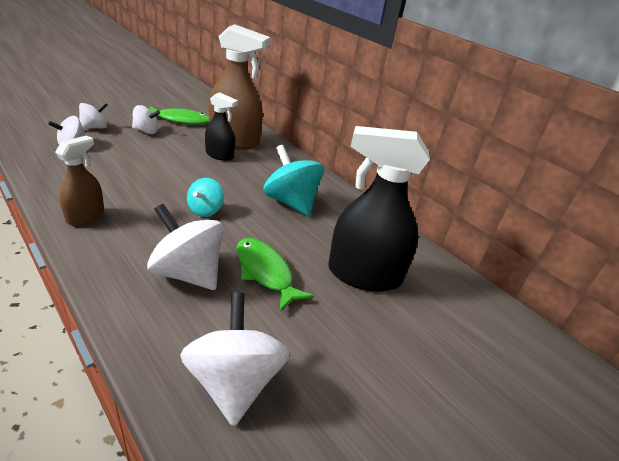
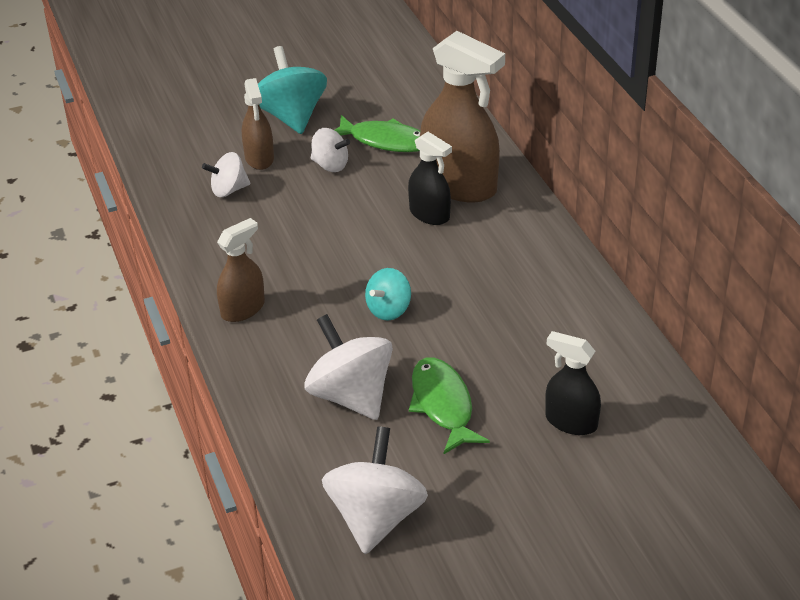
camera: 25 degrees right, 5 degrees up
(95, 128) = (259, 158): white spinning top -> brown spray bottle
(291, 202) = (511, 304): turquoise spinning top -> turquoise spinning top (291, 116)
(364, 275) = (571, 422): black spray bottle -> black spray bottle, size x0.55

